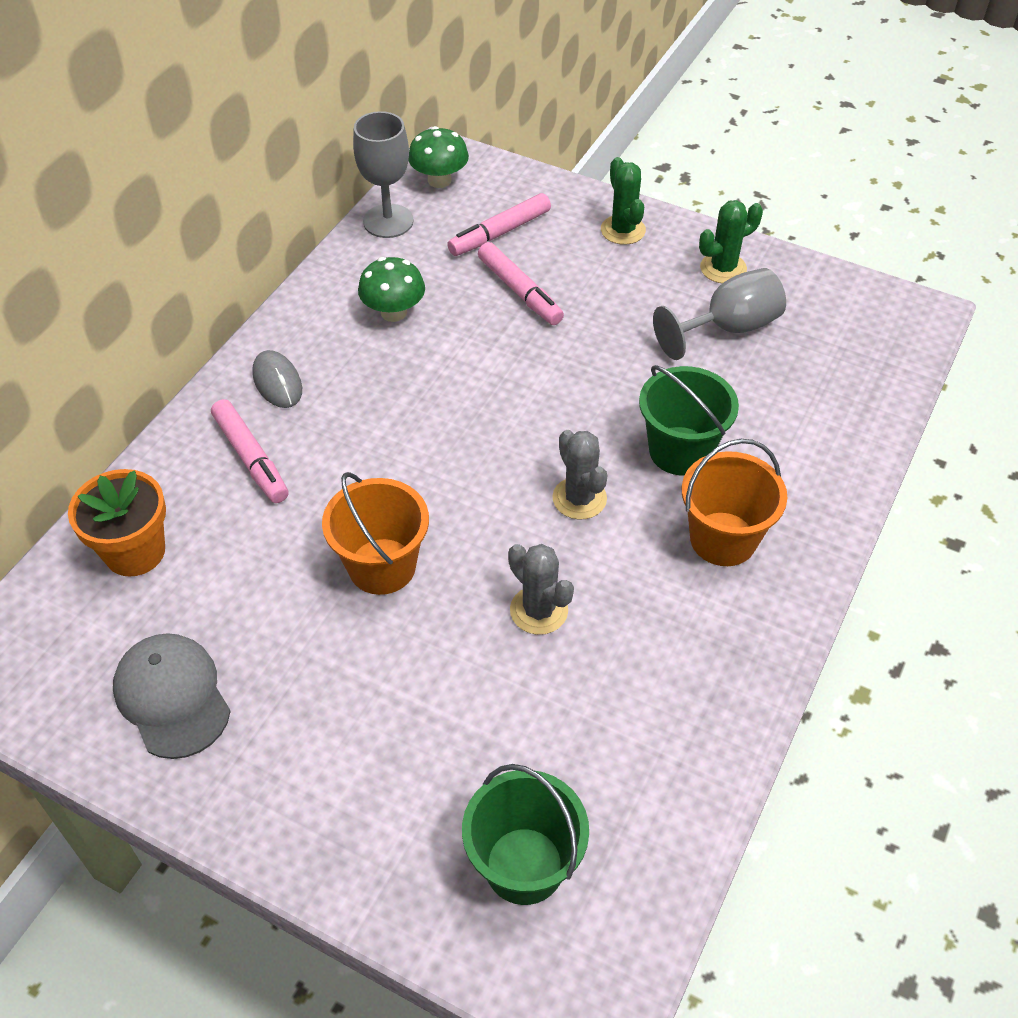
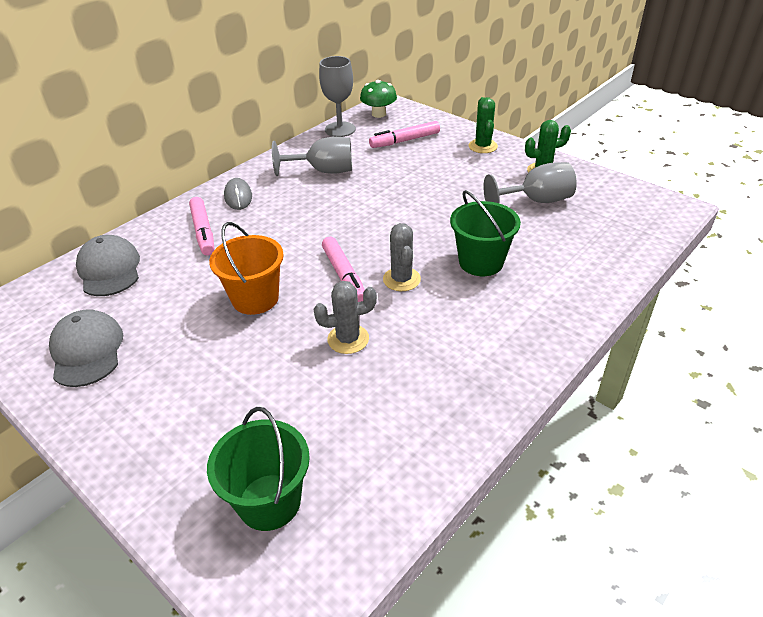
camera: 15 degrees right, 10 degrees down
(135, 552) = (109, 269): orange flower pot -> grey cap
(394, 312) = (323, 171): green mushroom -> grey goblet
(520, 291) = (406, 169): pink marker -> pink marker (344, 276)
(539, 610) = (348, 339): grey cactus -> grey cactus turned 75 degrees counterclockwise
(723, 539) = (494, 316): orange bucket -> none

